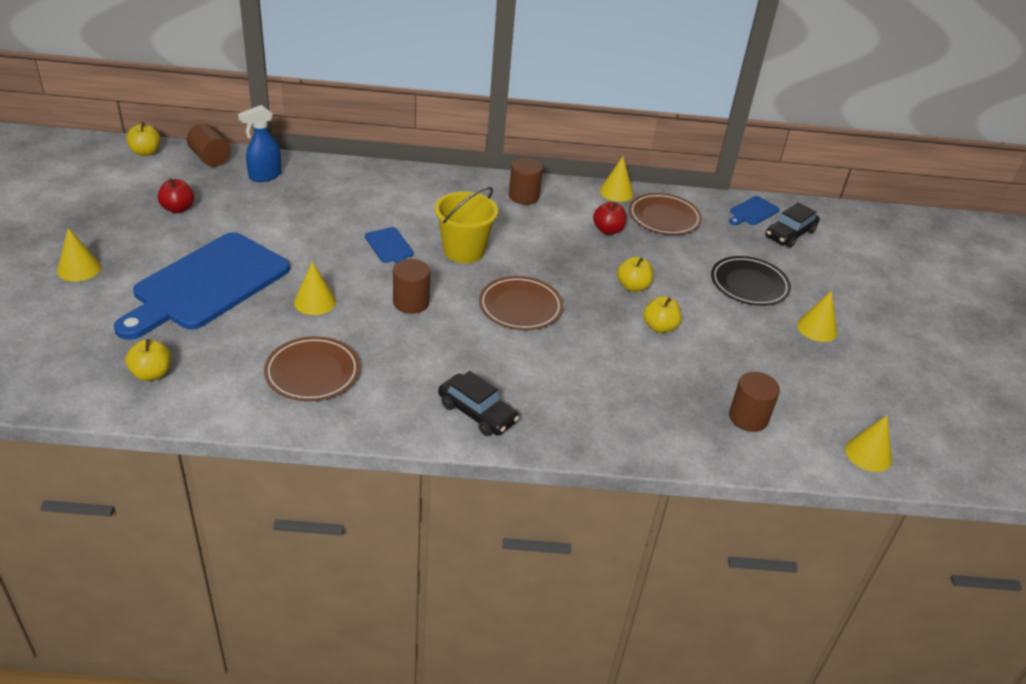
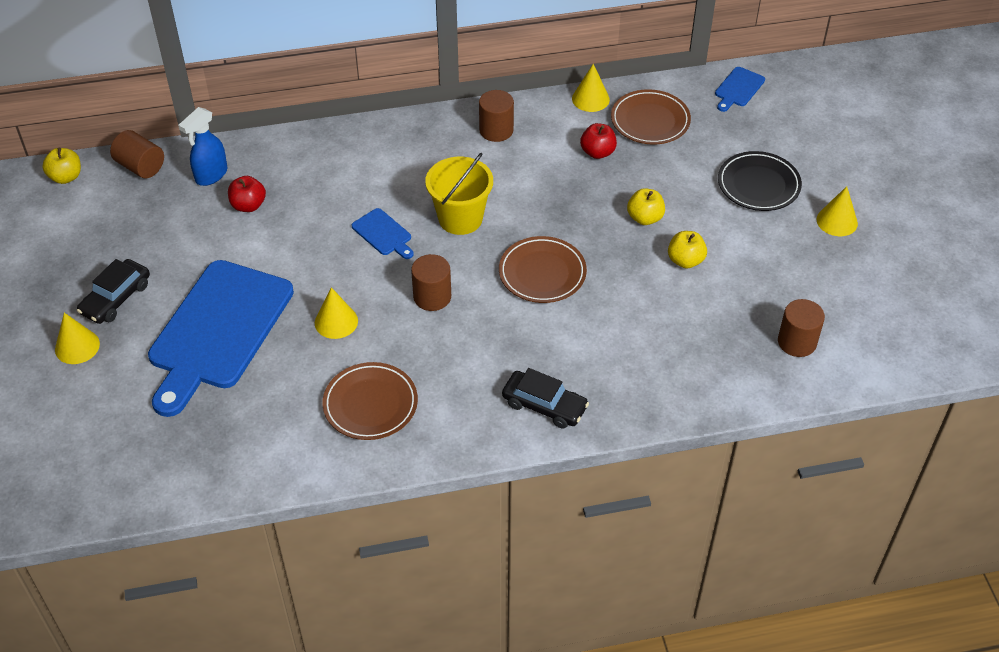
camera: 10 degrees left, 10 degrees up
(152, 374) = (216, 448): yellow apple -> none
(178, 208) = (140, 243): red apple -> red apple (248, 205)
(789, 234) = (783, 108): black car -> black car (116, 298)
(868, 454) = (914, 351): yellow cone -> none

